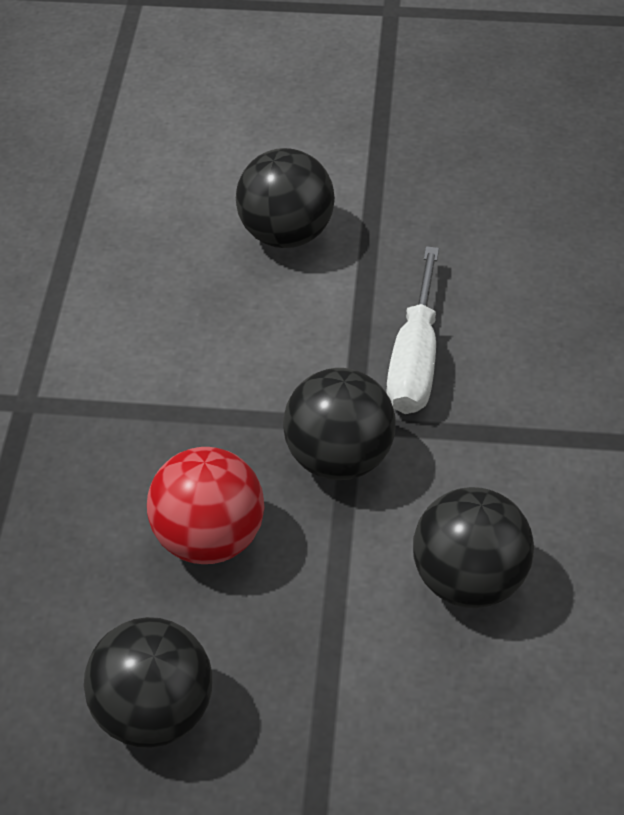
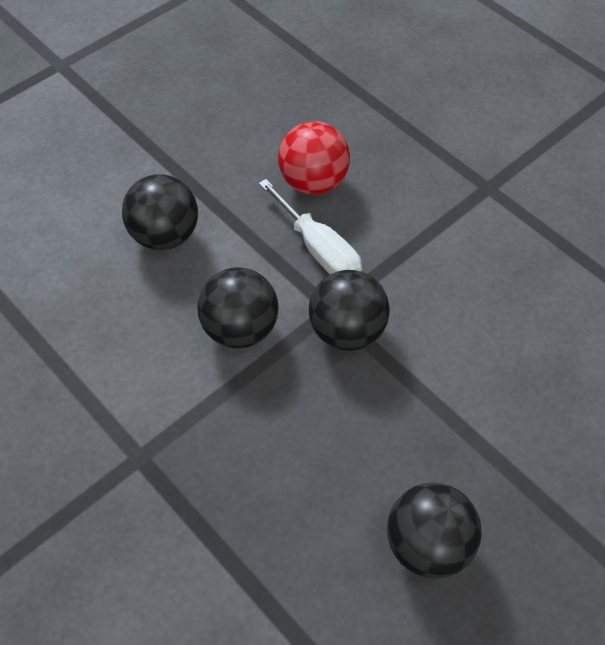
camera: 50 degrees left, 5 degrees up
(210, 536) = (338, 432): red ball -> red ball (313, 182)
(468, 578) = (479, 335): black ball -> black ball (240, 329)

